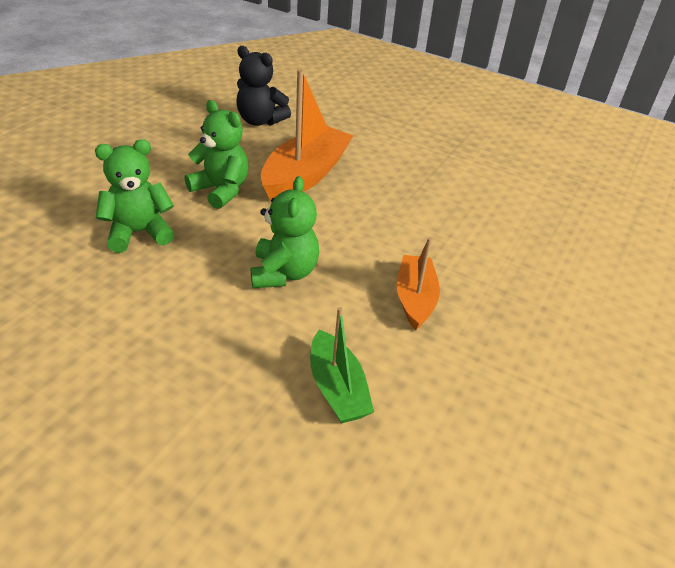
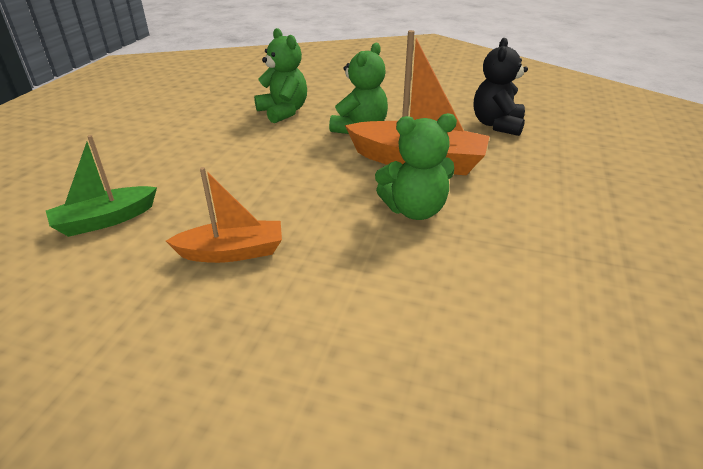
camera: 80 degrees right, 5 degrees down
(284, 273) = (253, 174): green teddy bear -> green teddy bear (414, 210)

